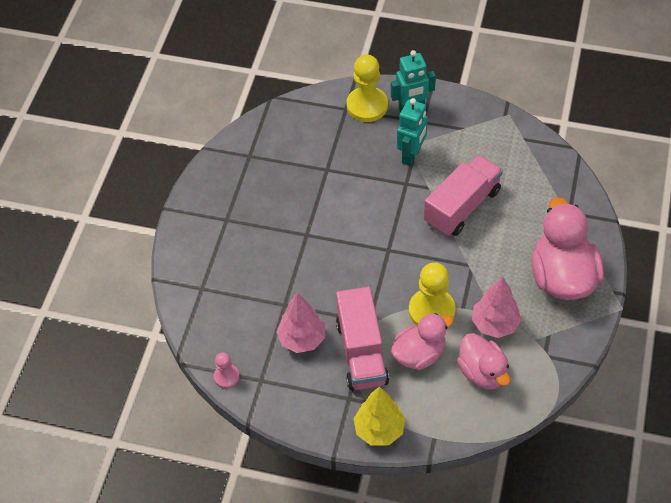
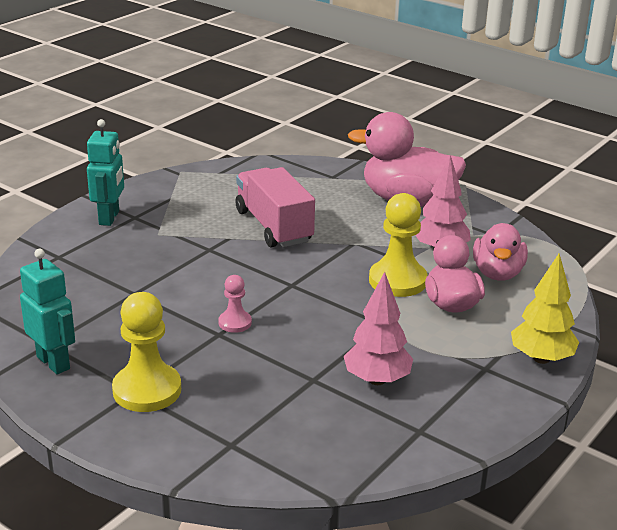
camera: 70 degrees left, 25 degrees down
(226, 377) = (397, 460): pink pawn -> pink pawn (235, 323)
(361, 352) = (424, 341): pink truck -> none
(367, 106) = (71, 242): yellow pawn -> yellow pawn (147, 390)
(411, 155) = (174, 235): turquoise robot -> turquoise robot (54, 362)
(482, 372) = (497, 273): pink duck -> pink duck turned 105 degrees clockwise

